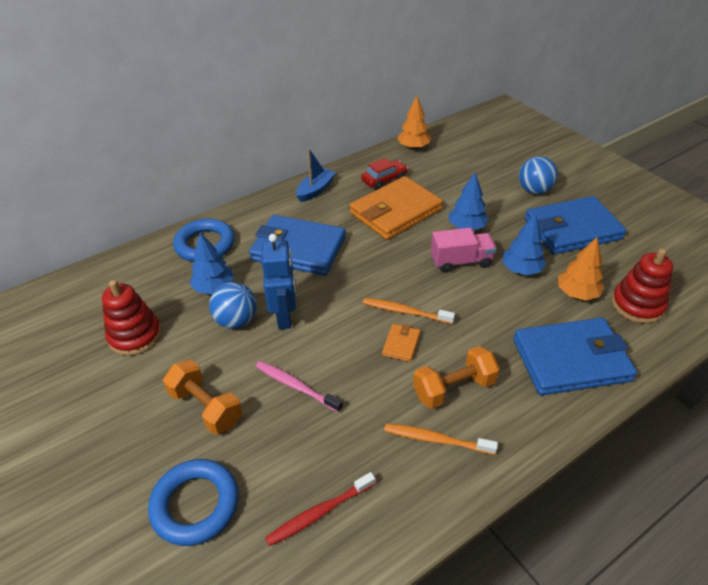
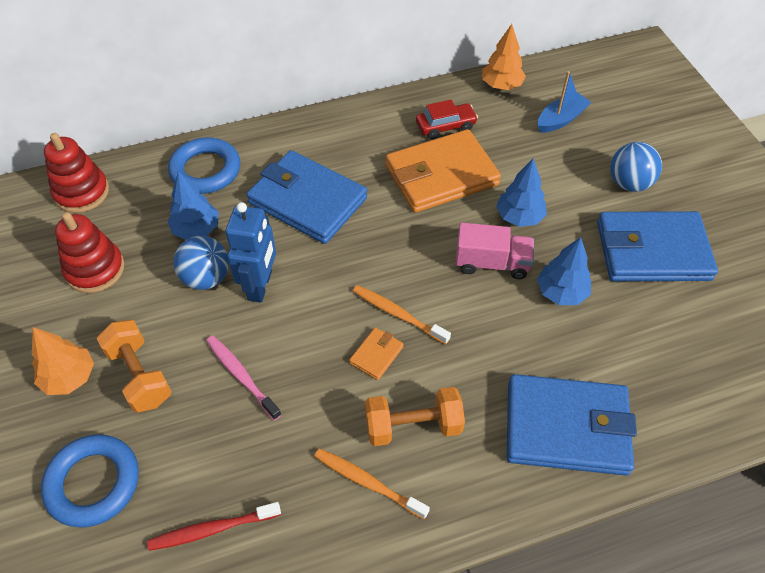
camera: 15 degrees right, 10 degrees up
(315, 190) = (357, 123): blue boat -> blue boat (561, 119)
(577, 293) = (616, 342): orange tree -> orange tree (69, 377)
(637, 305) = (685, 377): red stacking toy -> red stacking toy (81, 192)

